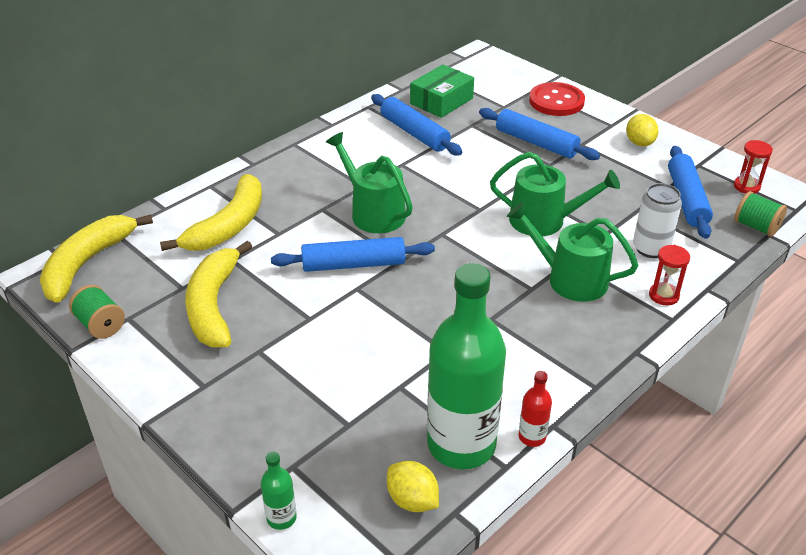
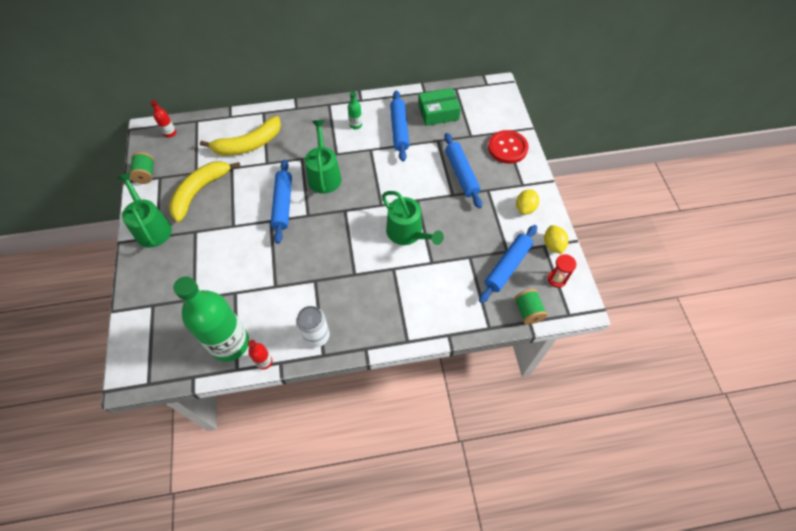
camera: 35 degrees right, 20 degrees up
(87, 263) = (170, 133): yellow banana -> red bottle
(281, 518) = (125, 328): green bottle -> green bottle (356, 125)
(353, 264) = (283, 204): blue rolling pin -> blue rolling pin turned 60 degrees clockwise
(412, 500) = (182, 357): yellow lemon -> yellow lemon (553, 245)
(570, 279) = (380, 280): green watering can -> green watering can (151, 228)
(650, 248) = (446, 288): white can -> white can (316, 336)
(663, 295) = (419, 323): red hourglass -> none

